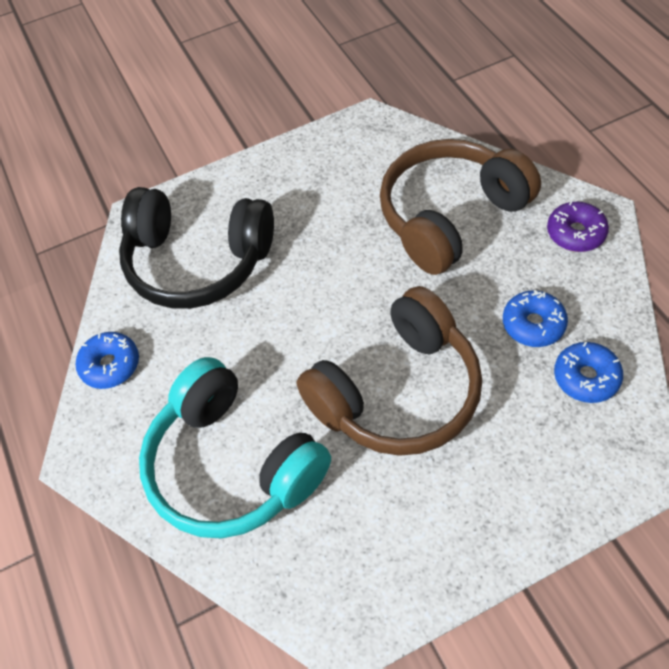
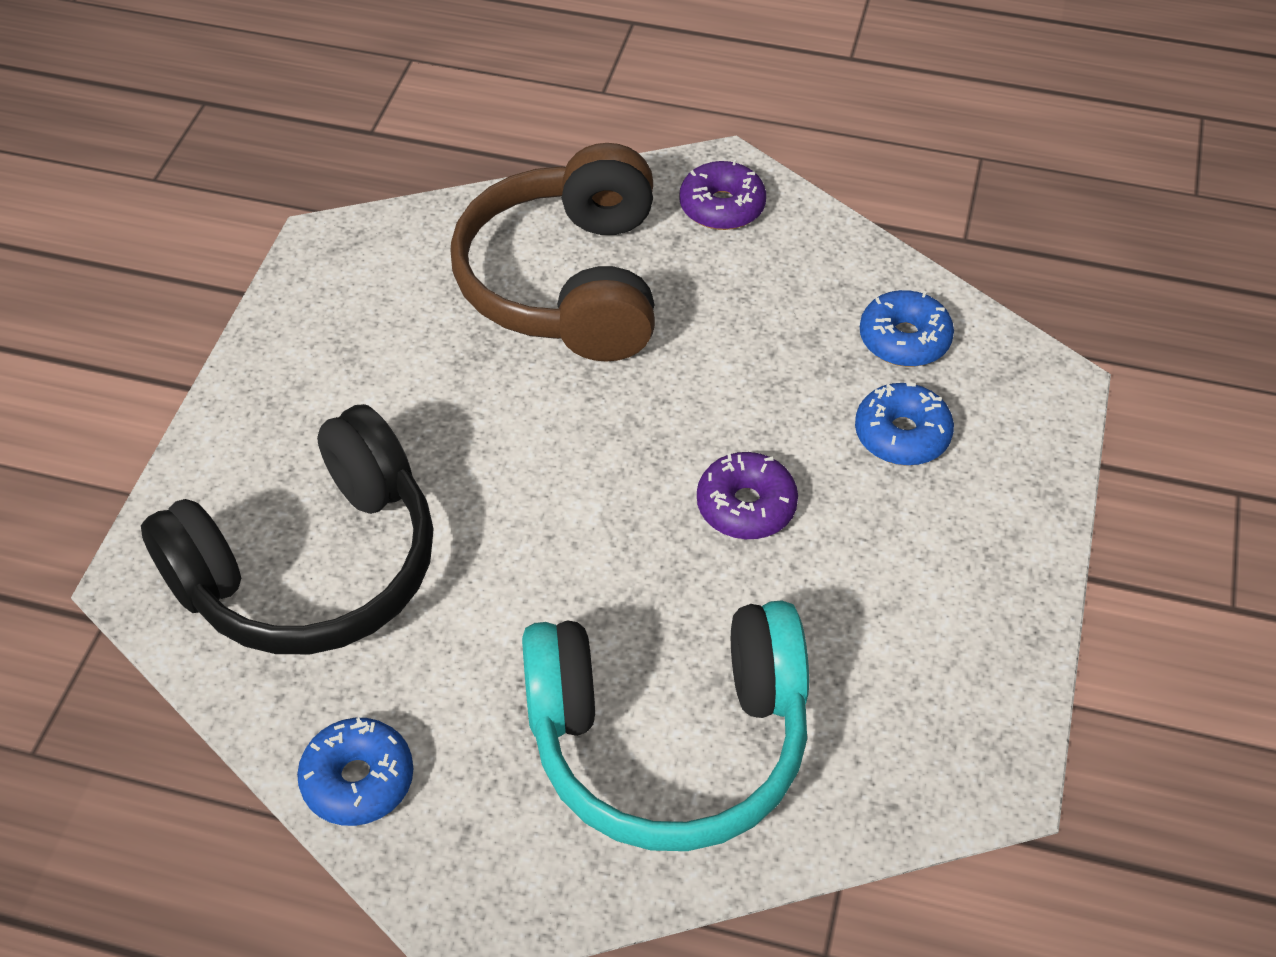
camera: 55 degrees left, 5 degrees down
(397, 392) = (746, 506): brown headphones -> purple donut
(533, 324) = (794, 328): blue donut -> blue donut (902, 435)

